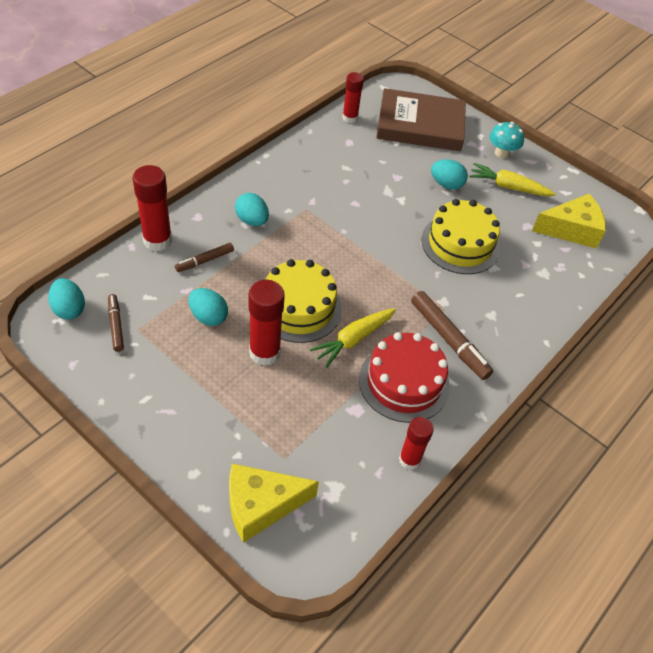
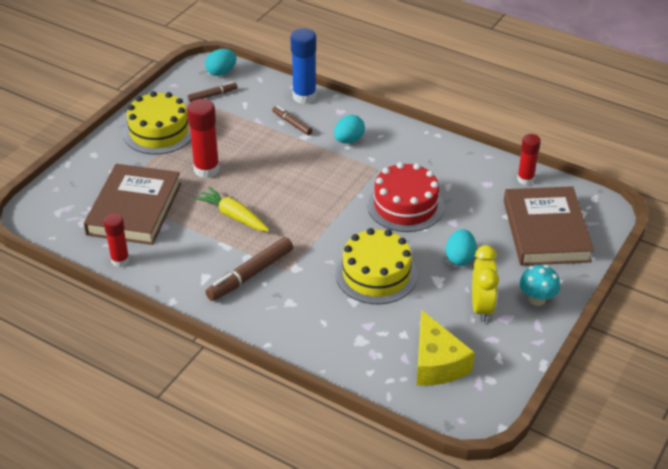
camera: 85 degrees right, 10 degrees down
(157, 240) = (304, 96): red glue stick -> blue glue stick
(208, 316) = (234, 136): turquoise egg -> none
(261, 505) = (72, 189): yellow cheese -> none
(298, 307) = (259, 181): yellow cake -> yellow cake (159, 131)
(319, 435) = (134, 209): none -> brown book
(404, 382) = (196, 250): red cake -> red cake (405, 206)
(508, 187) = (481, 307): yellow carrot -> yellow clock

